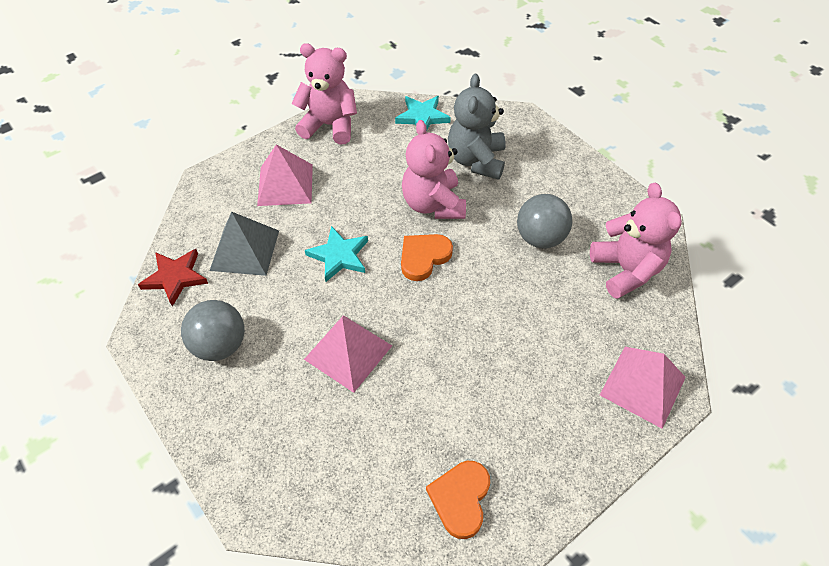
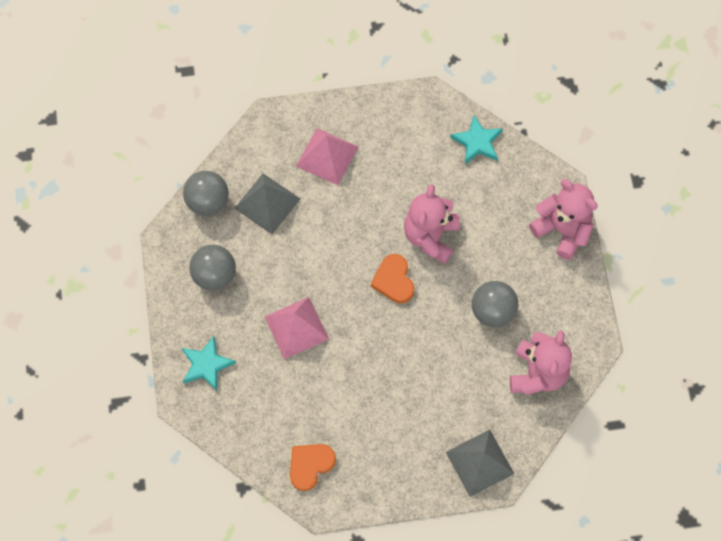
camera: 30 degrees right, 15 degrees up
(175, 277) = (208, 202): red star -> grey ball
(330, 125) = (394, 111): pink teddy bear -> pink teddy bear (562, 230)
(339, 256) = (332, 245): turquoise star -> turquoise star (206, 365)
(423, 257) = (393, 280): orange heart -> orange heart turned 90 degrees counterclockwise
(476, 160) = (492, 212): grey teddy bear -> none
(642, 386) = (479, 462): pink pyramid -> grey pyramid

